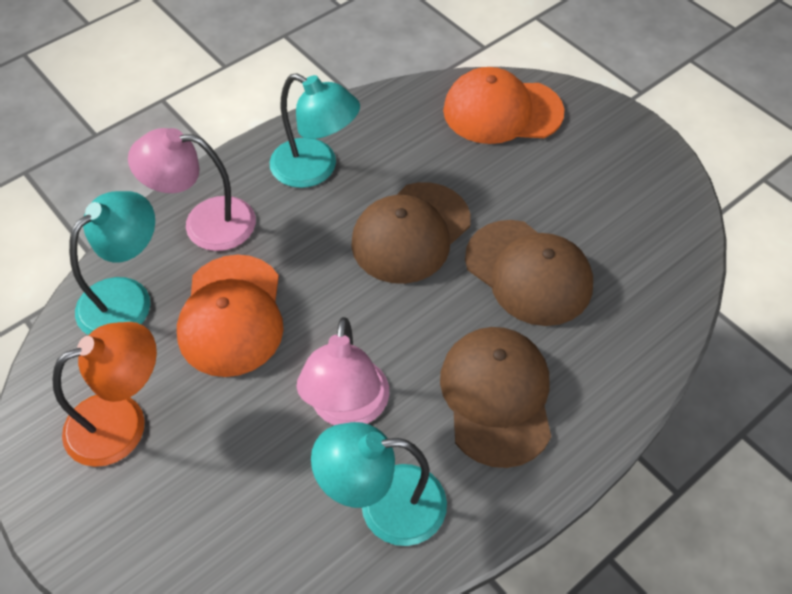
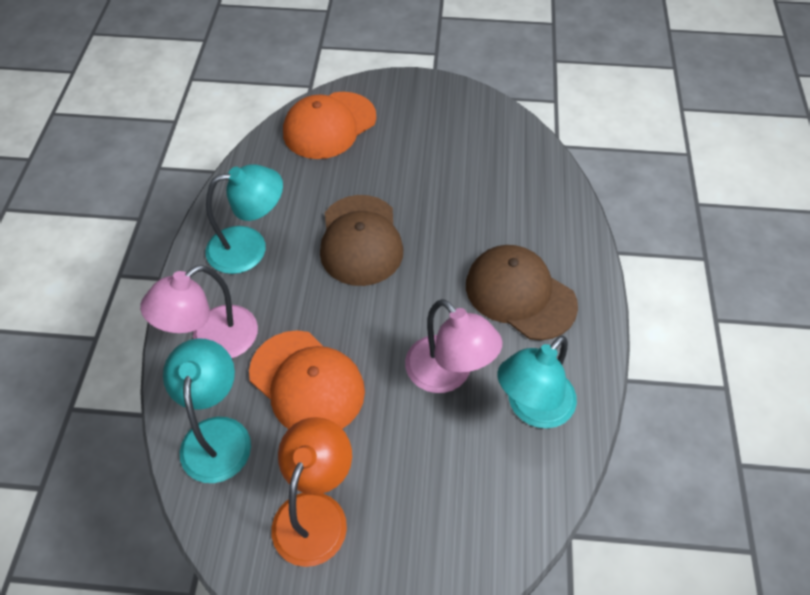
camera: 45 degrees left, 0 degrees up
(528, 272) = (456, 210): brown cap -> none

